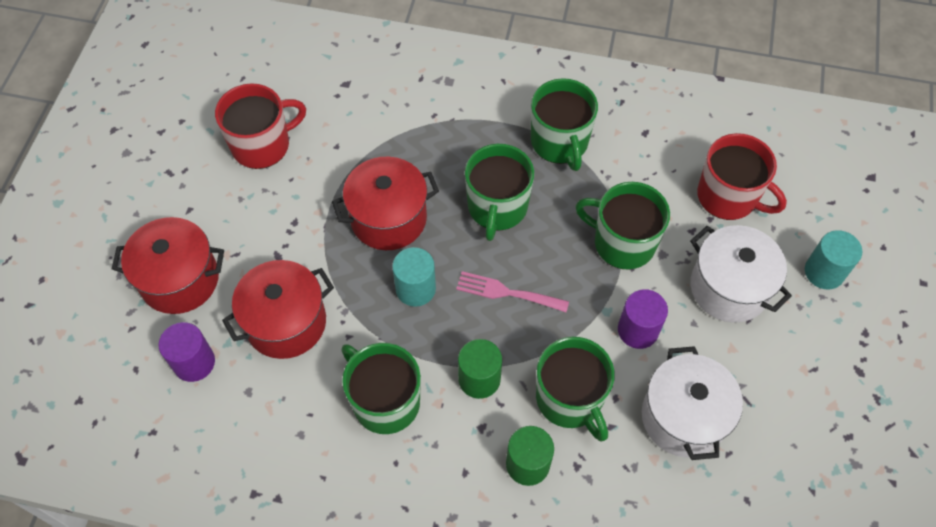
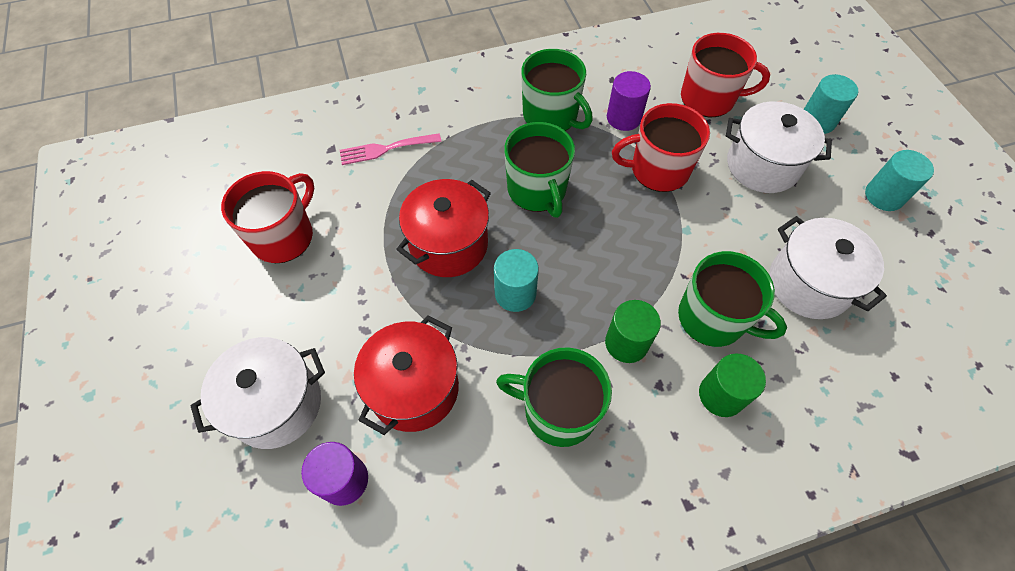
camera: 30 degrees left, 0 degrees up
(180, 280) = (276, 404): red pot -> white pot
(507, 292) = (596, 256): pink fork -> pink fork (385, 149)
(622, 243) = (658, 170): green mug -> red mug
(638, 330) = (722, 233): purple cylinder -> purple cylinder (623, 118)
(830, 378) = (884, 196): none -> turquoise cylinder

